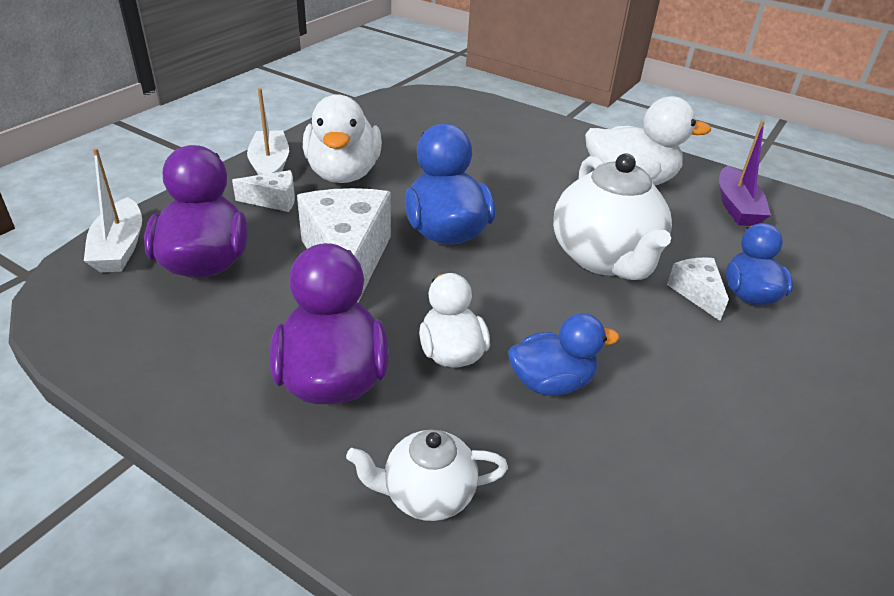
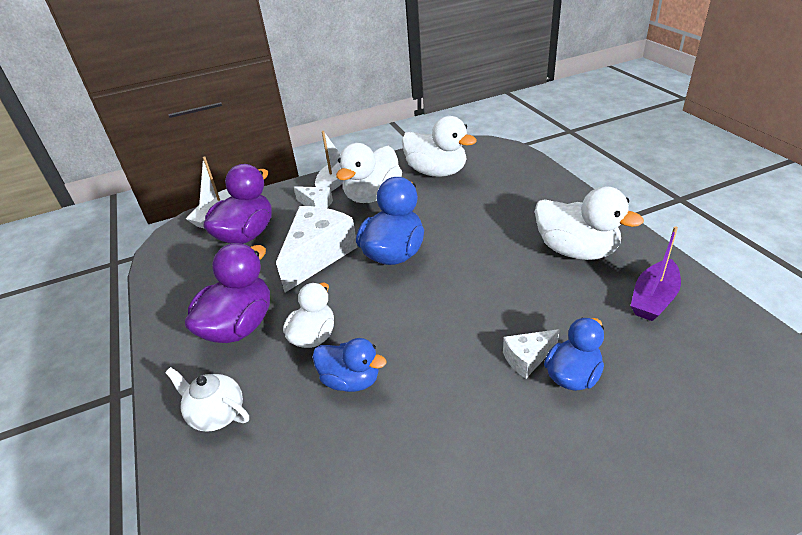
camera: 40 degrees right, 0 degrees up
(397, 133) = (436, 172): none -> white duck
(604, 258) = (484, 307): white teapot -> none
(696, 293) = (527, 358): white cheese -> white cheese turned 135 degrees counterclockwise

